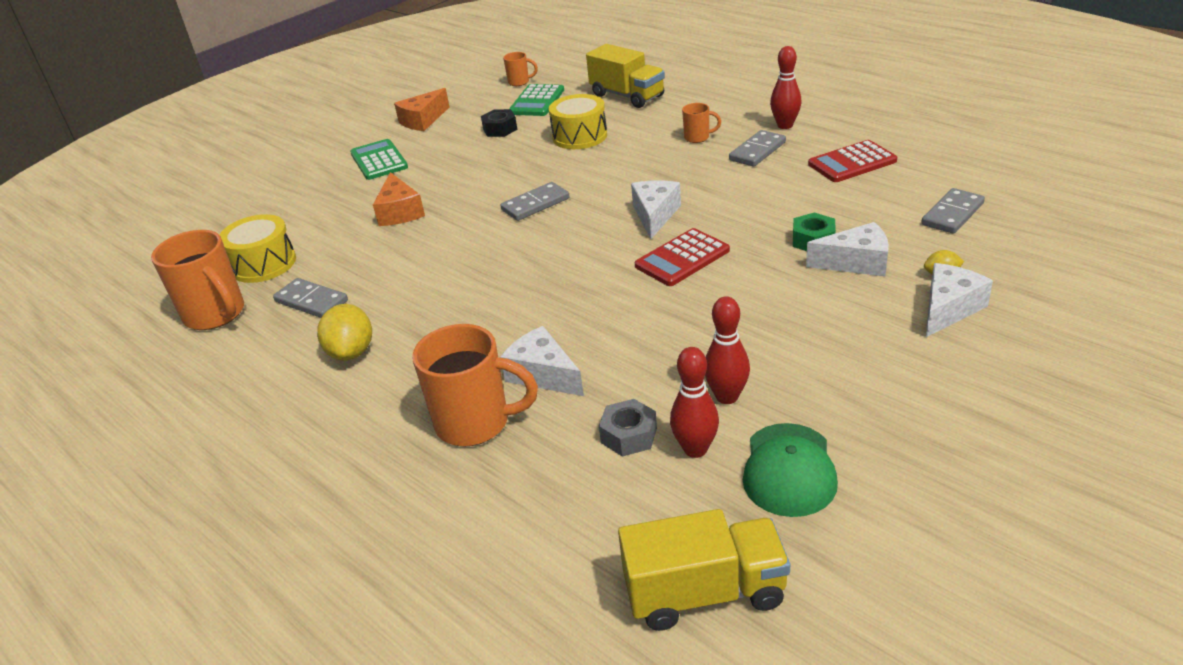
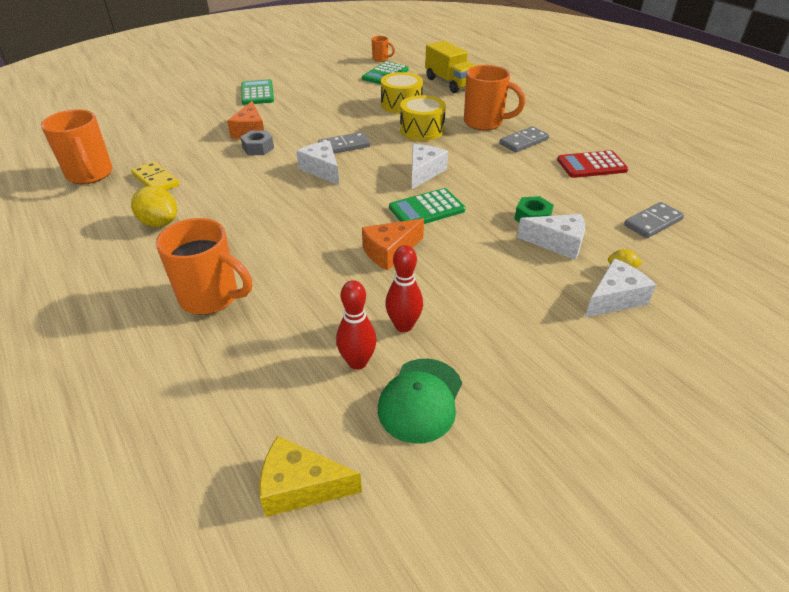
camera: 10 degrees right, 5 degrees up
(263, 264) = (141, 147): yellow drum -> yellow drum (422, 130)
(311, 301) = (155, 180): grey domino -> yellow domino
(351, 352) = (159, 223): yellow lemon -> yellow lemon turned 60 degrees counterclockwise
(423, 120) = (302, 72): orange cheese -> orange cheese (390, 252)
(500, 129) = (349, 88): black nut -> none
(543, 374) = (279, 272): white cheese -> white cheese (322, 170)
(628, 435) = (314, 337): grey nut -> grey nut (258, 148)
(682, 258) = (427, 209): red calculator -> green calculator
(698, 138) = (485, 123): orange mug -> orange mug, size x2.04
(704, 592) = (300, 487): yellow truck -> yellow cheese
(785, 125) = (554, 127): red bowling pin -> none

